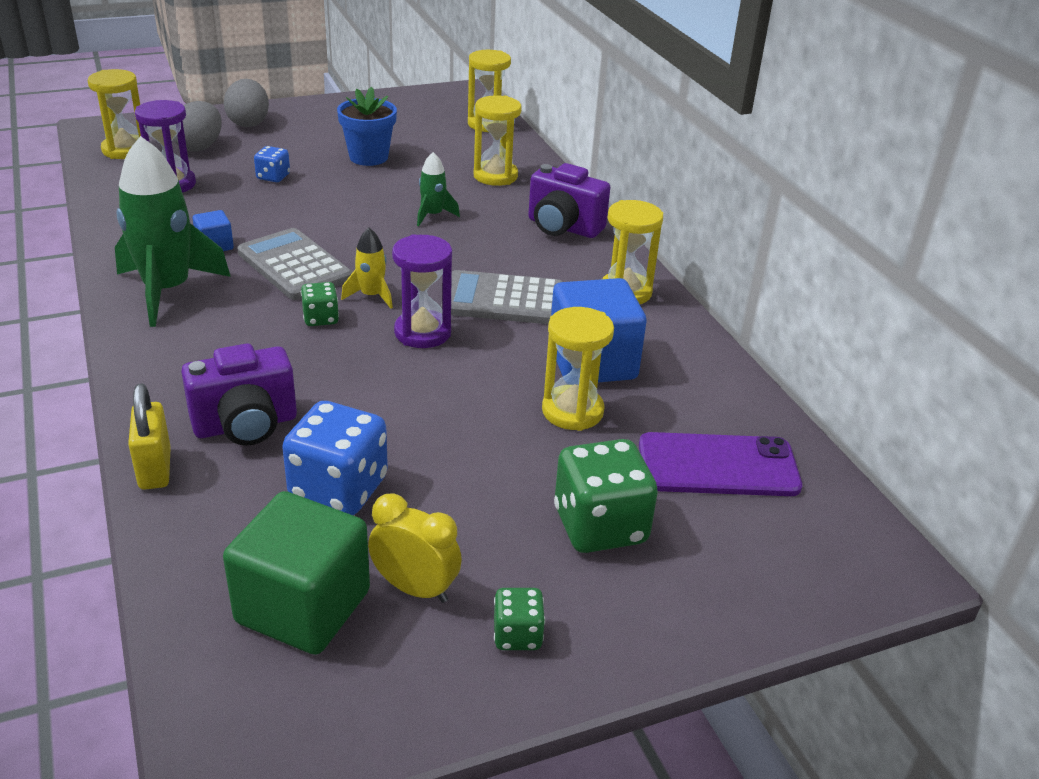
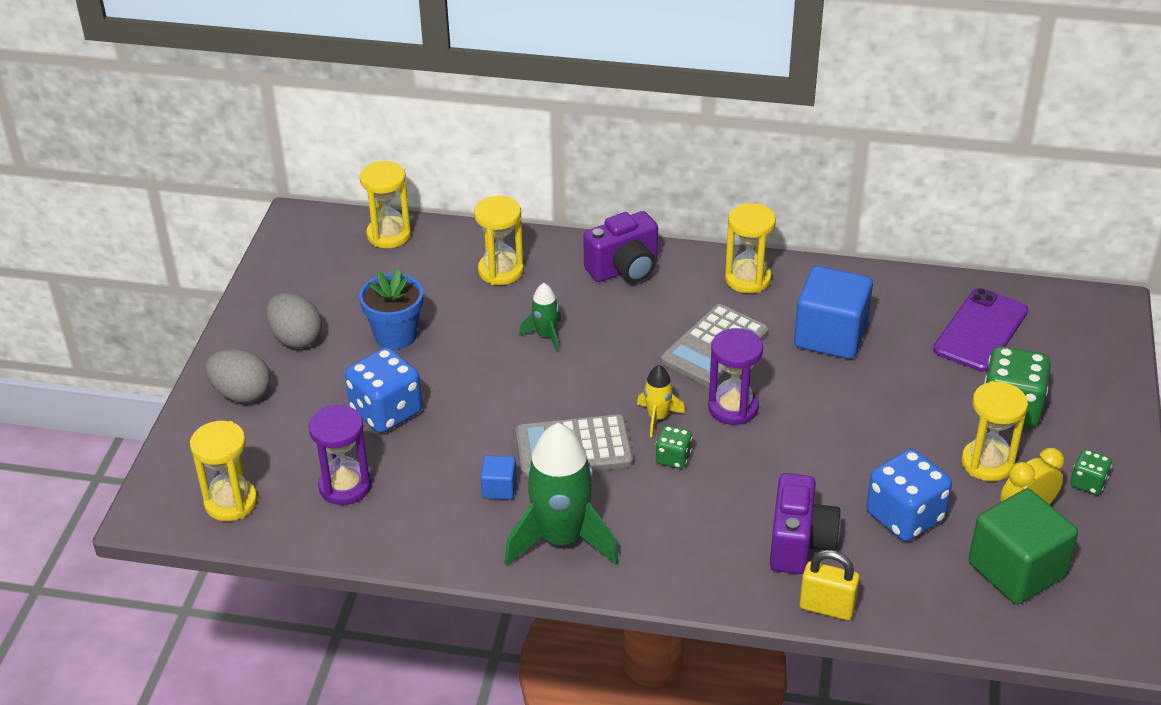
camera: 55 degrees left, 5 degrees up
(199, 147) = (271, 445): grey egg -> grey egg (296, 338)
(273, 177) = (386, 412): blue dice -> blue dice, size x1.93
(572, 411) = (883, 370): yellow hourglass -> yellow hourglass (987, 463)

